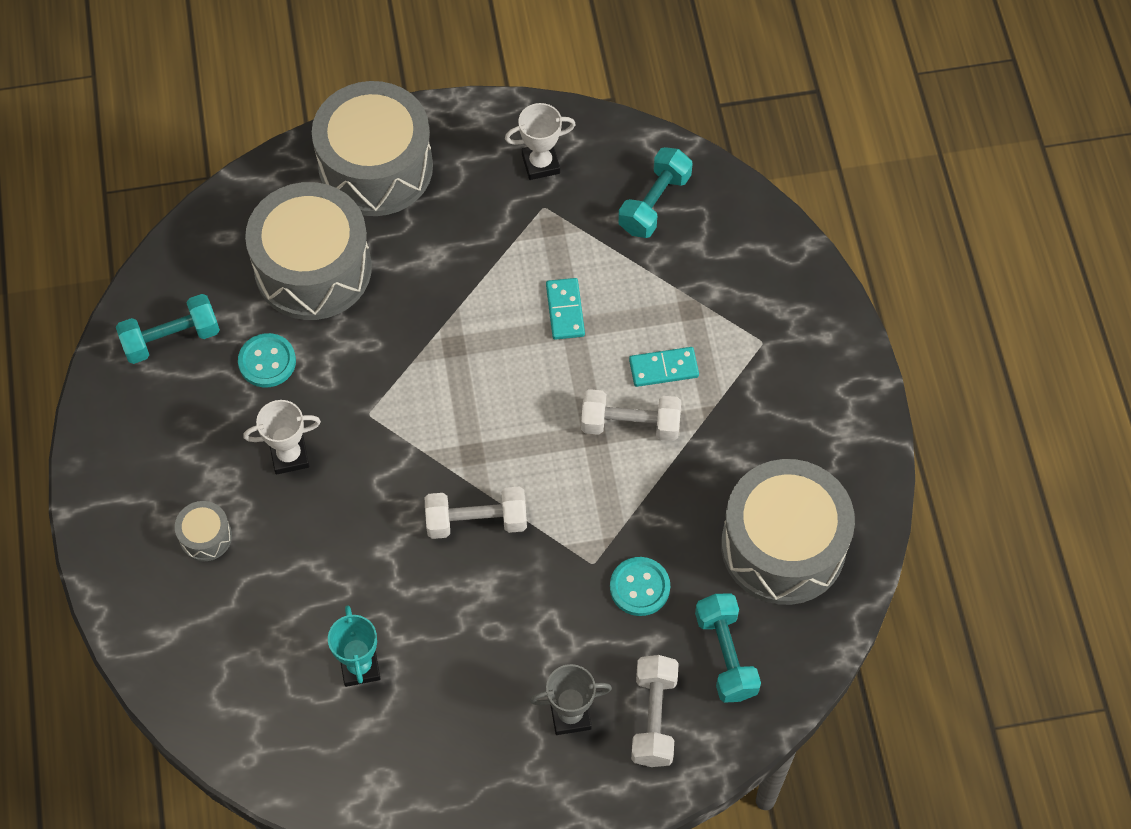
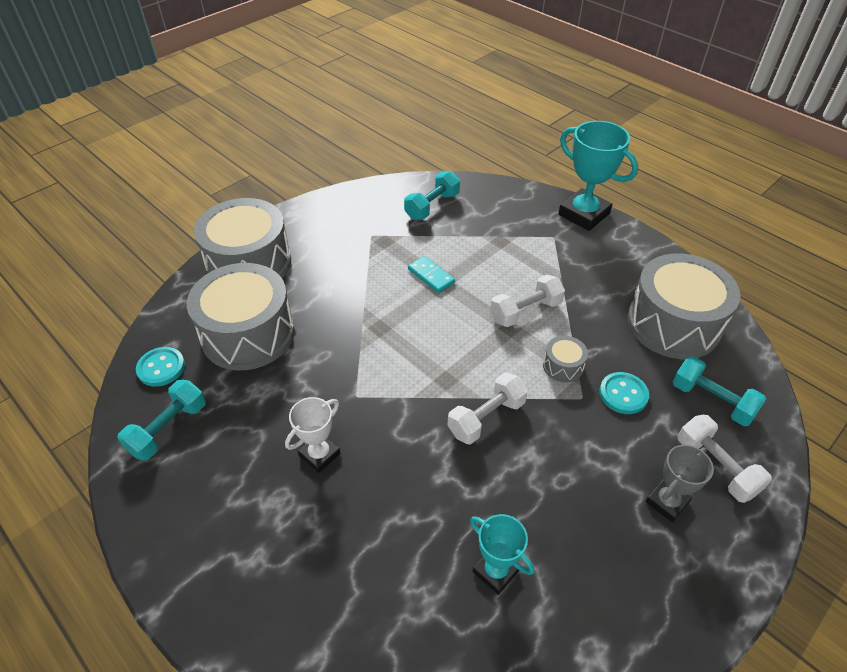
camera: 35 degrees left, 15 degrees down
(205, 537) = (295, 552): grey drum -> grey drum (563, 366)
(267, 361) = (256, 404): turquoise button -> turquoise button (161, 368)
(540, 164) = (351, 218): white trophy -> none
(654, 203) = (432, 206): turquoise dumbbell -> turquoise dumbbell turned 45 degrees clockwise
(663, 368) = (515, 275): turquoise domino -> none
(836, 331) = (584, 214): none -> turquoise trophy

